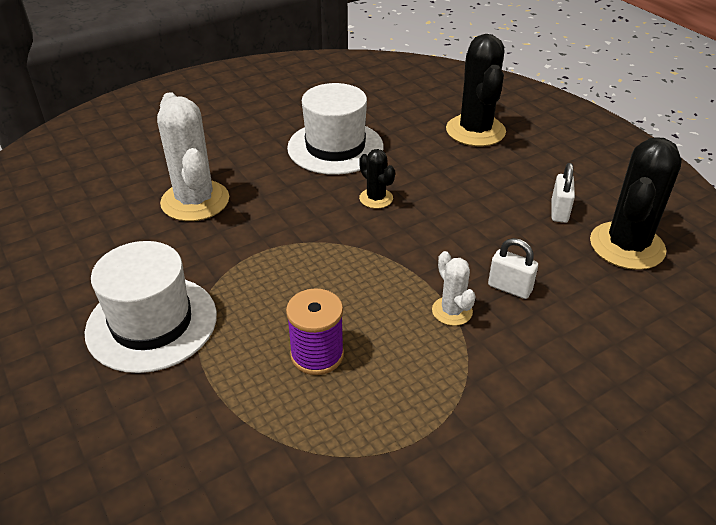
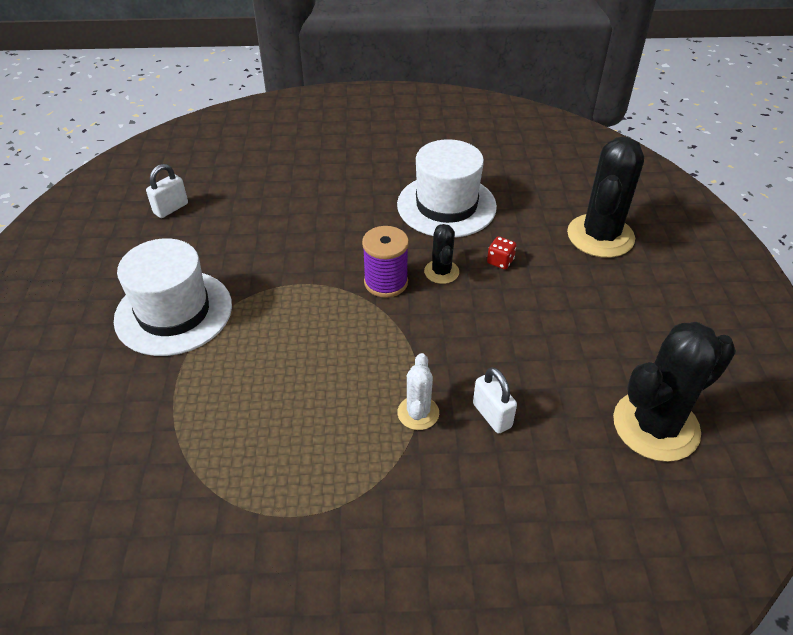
camera: 30 degrees right, 5 degrees up
(195, 201) = (287, 215): white cactus -> none
(317, 355) = (272, 399): purple spool -> purple spool (386, 282)
(416, 174) = (500, 261): none -> red dice
(559, 212) = (614, 358): white padlock -> white padlock (171, 208)

